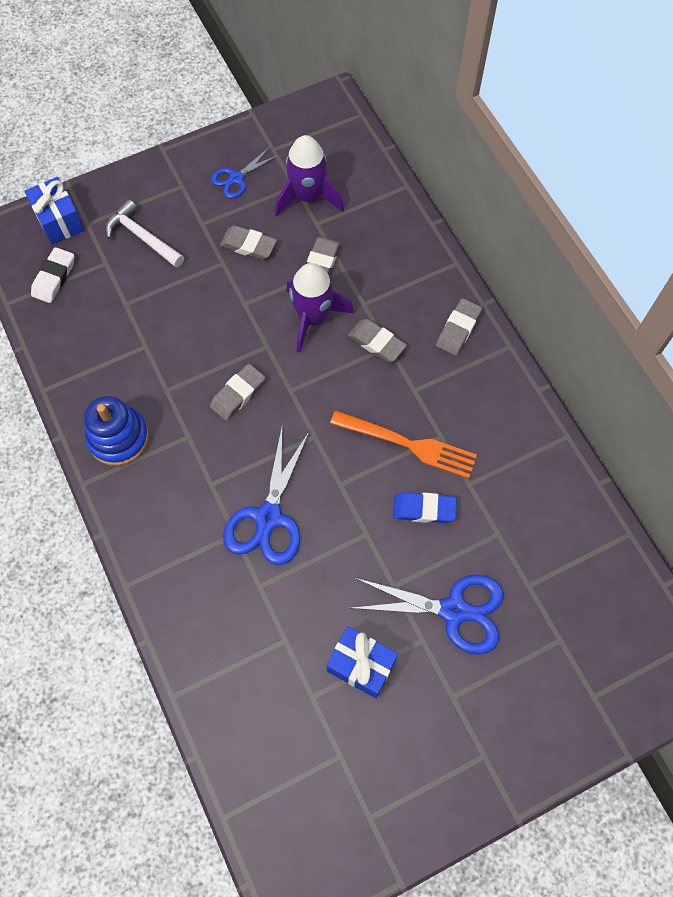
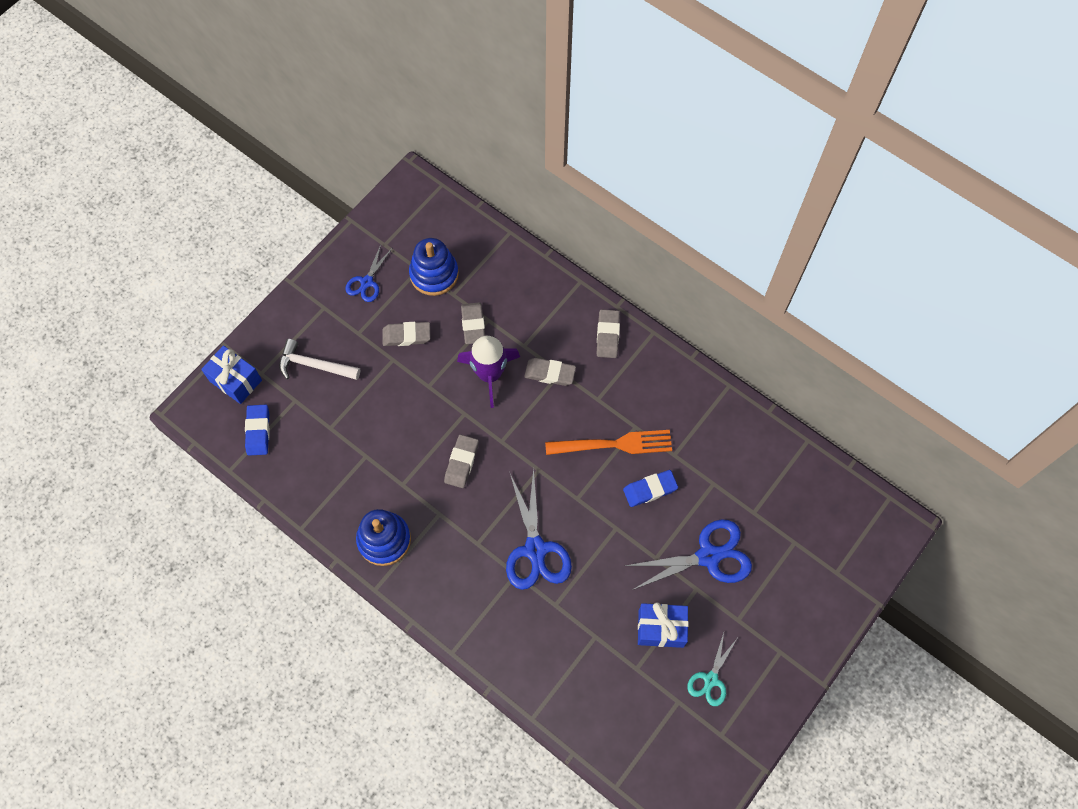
camera: 25 degrees left, 0 degrees up
(54, 278) = (258, 431): white eraser -> blue eraser
(308, 197) = (434, 274): purple rocket -> blue stacking toy
(389, 749) = (711, 680): none -> turquoise scissors

